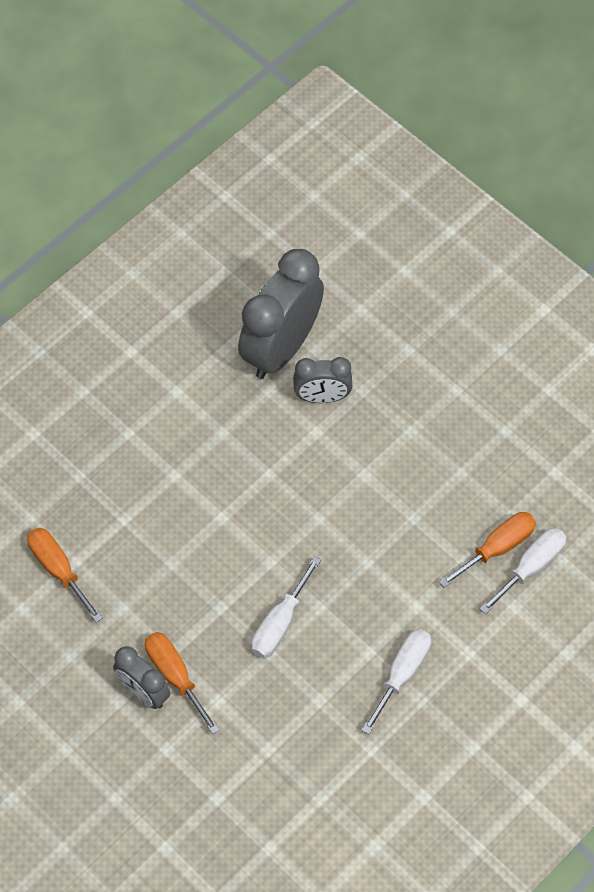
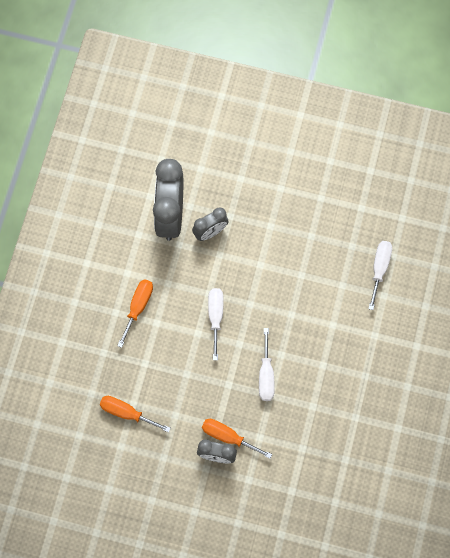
camera: 30 degrees left, 10 degrees up
(402, 674) = (347, 367): white screwdriver -> white screwdriver (215, 317)
(497, 548) = (355, 268): orange screwdriver -> orange screwdriver (138, 307)

